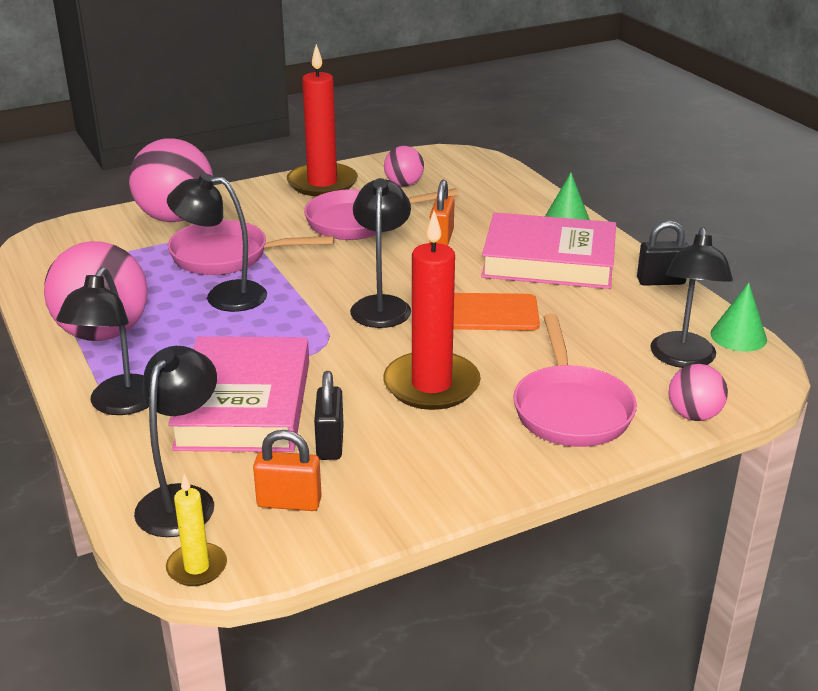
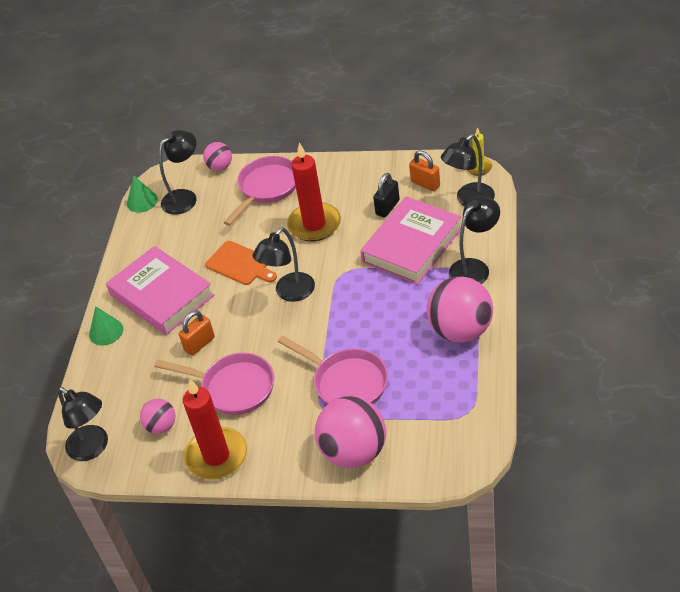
camera: 140 degrees left, 15 degrees up
(223, 296) = (373, 338): black lamp -> black lamp (93, 448)
(660, 281) = (126, 253): black padlock -> none

